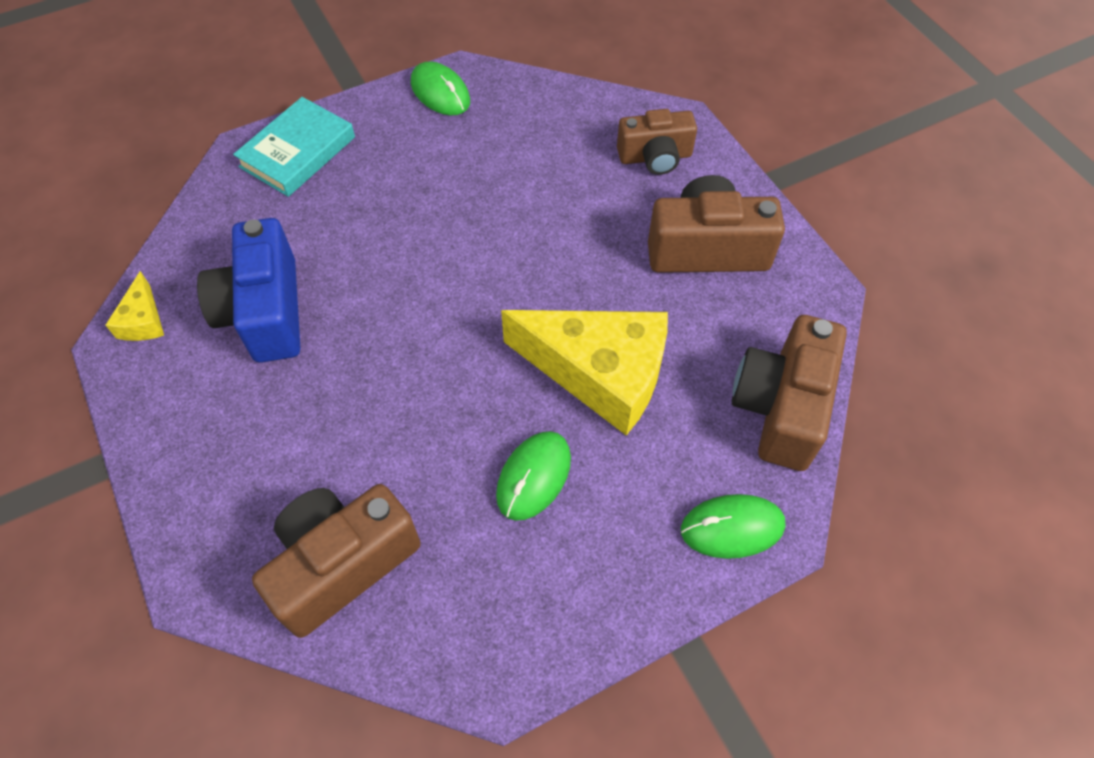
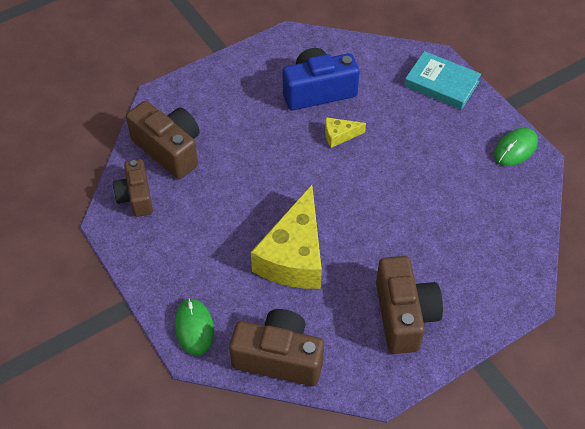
camera: 85 degrees right, 5 degrees down
(143, 320) = (305, 42): yellow cheese -> yellow cheese (339, 135)
(533, 476) = (222, 227): green mouse -> none
(655, 157) = (485, 281): brown camera -> brown camera (136, 197)

